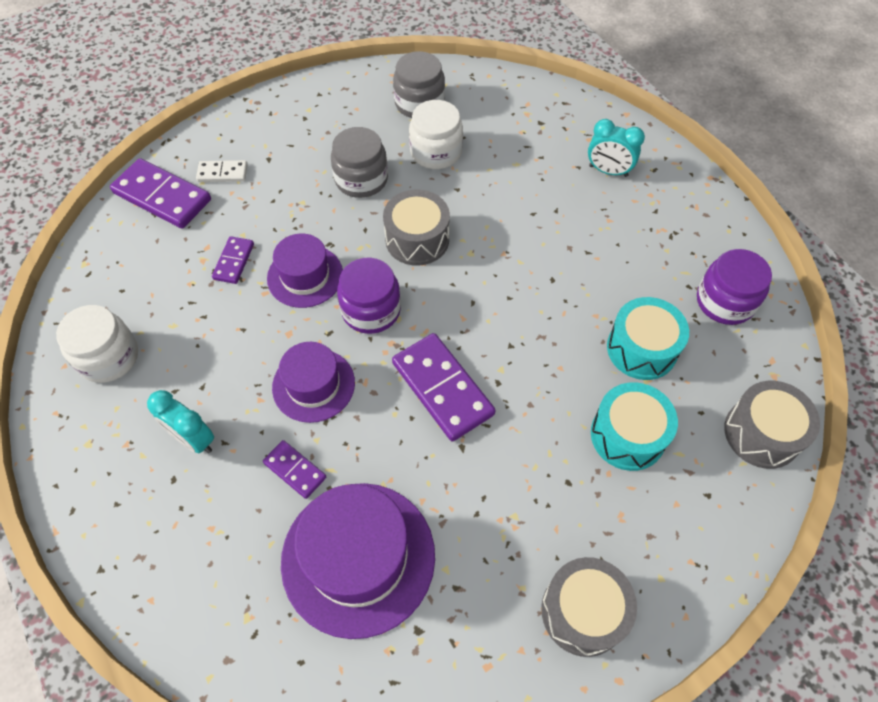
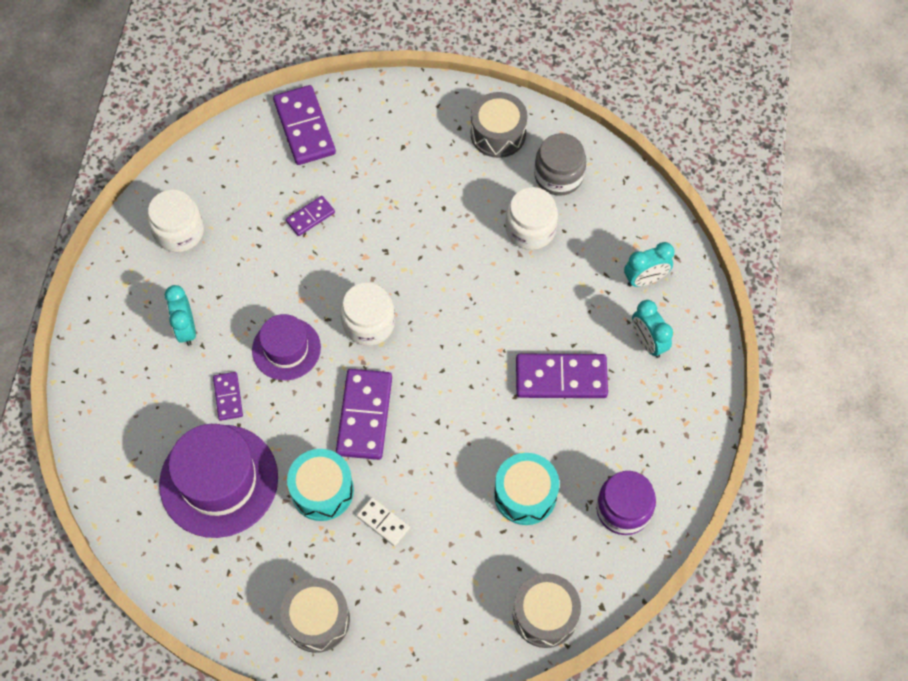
camera: 40 degrees right, 5 degrees up
(222, 173) = (361, 136): white domino -> white domino (383, 522)
(305, 276) = (347, 264): purple hat -> none
(361, 179) = (454, 213): grey jar -> none
(371, 310) = (369, 323): purple jar -> white jar
(417, 239) = (449, 292): grey drum -> grey drum (498, 134)
(559, 131) = (645, 279): none -> turquoise clock
(573, 240) = (561, 378): none -> purple domino
(628, 435) = (453, 543): turquoise drum -> turquoise drum (322, 490)

